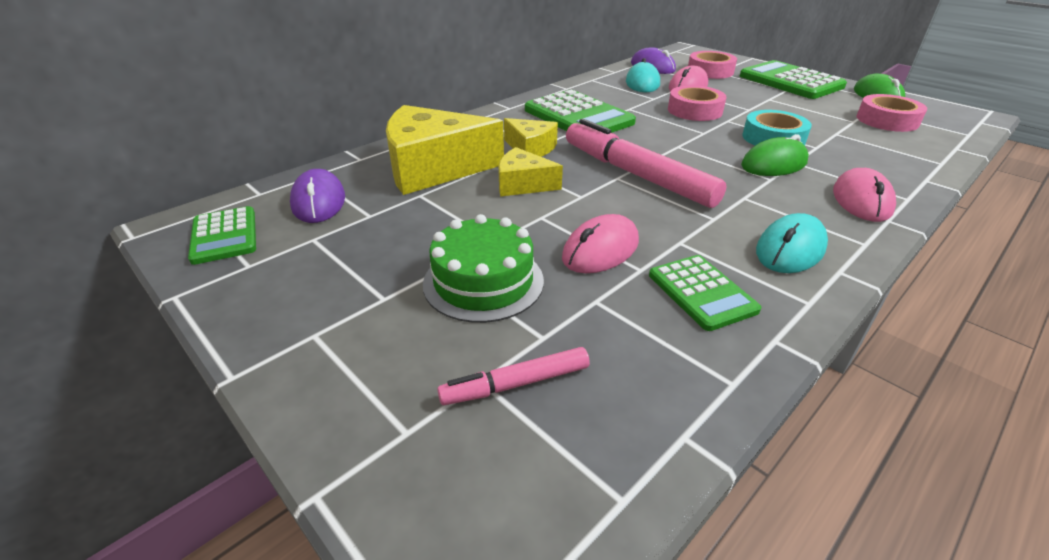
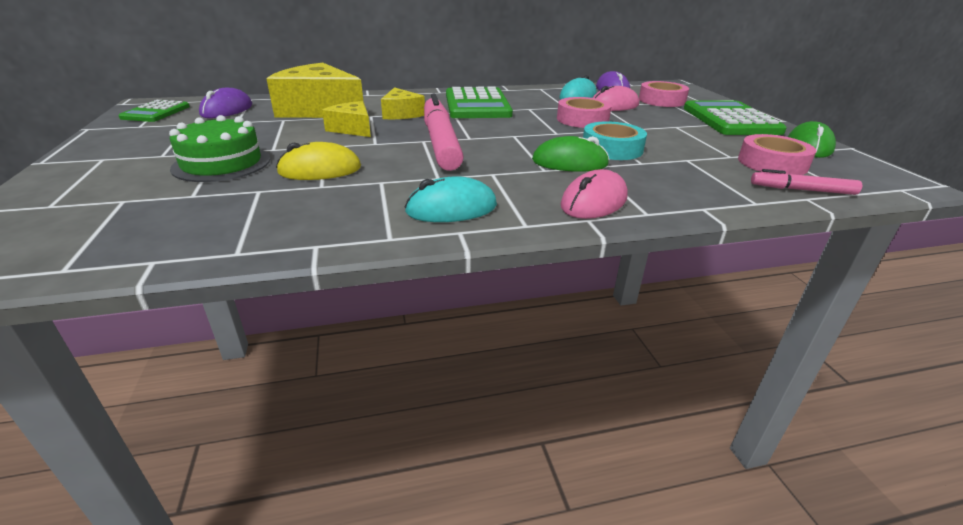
camera: 30 degrees right, 5 degrees down
(516, 384) = (132, 207): pink marker -> pink marker (802, 190)
(600, 250) = (320, 170): pink mouse -> yellow mouse
(701, 292) = (329, 208): green calculator -> none

